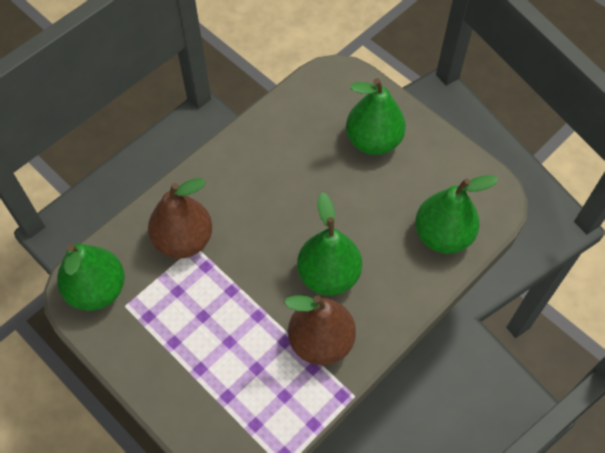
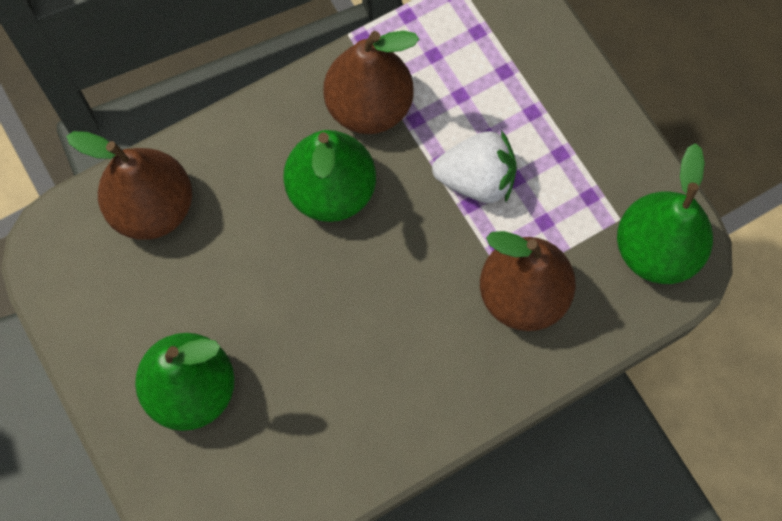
camera: 165 degrees left, 10 degrees up
(230, 308) = (476, 179): none -> white strawberry
(443, 235) = (152, 208): green pear -> brown pear

